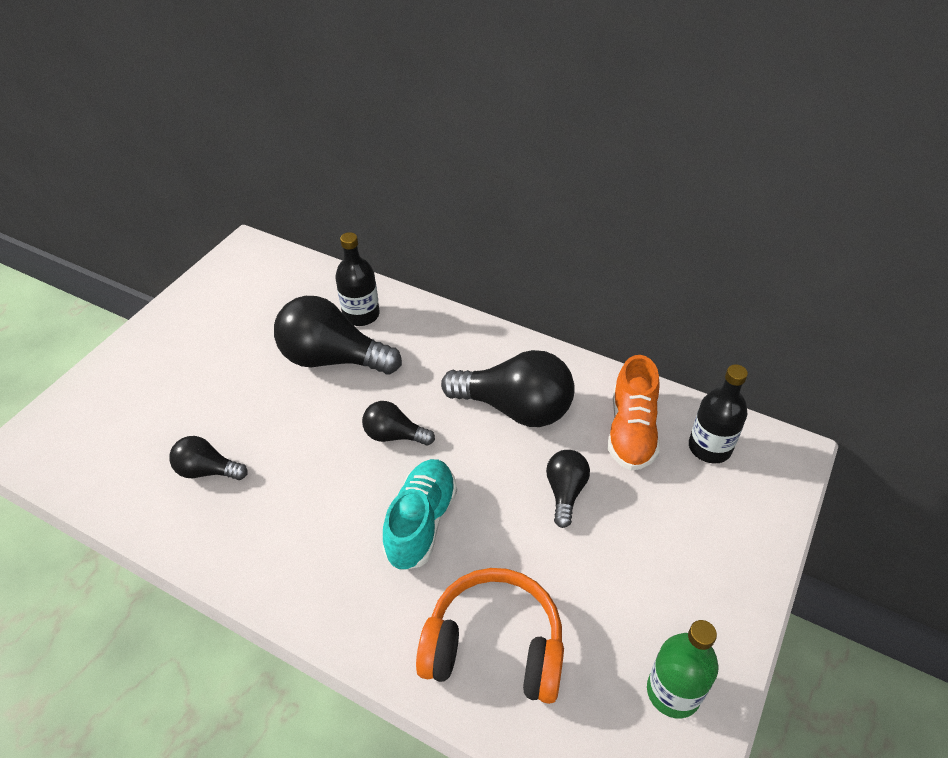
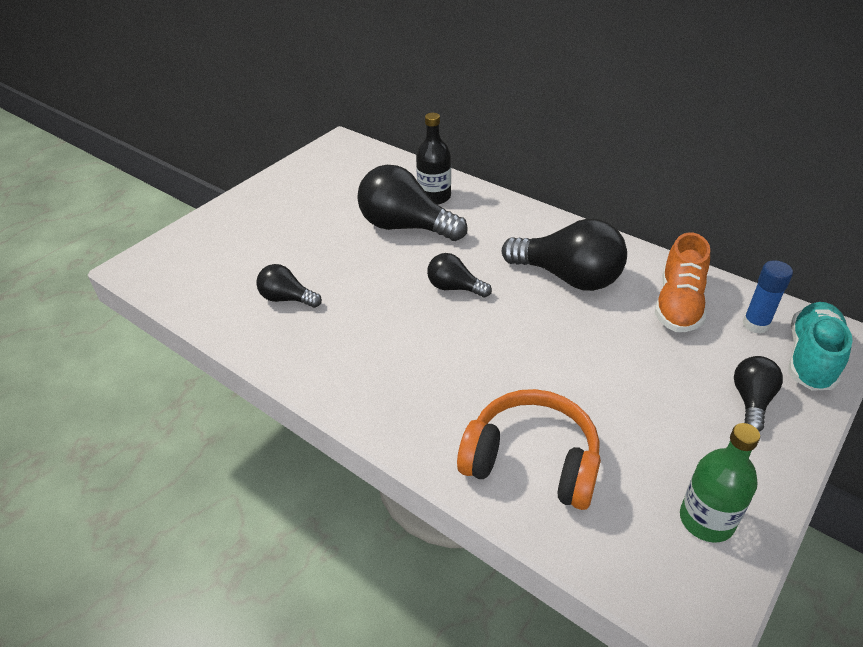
camera: 10 degrees right, 5 degrees down
(421, 522) = (472, 356): turquoise shoe -> turquoise shoe (811, 358)
(565, 492) = (610, 346): black light bulb -> black light bulb (751, 401)
(709, 447) = (755, 324): black bottle -> blue glue stick

